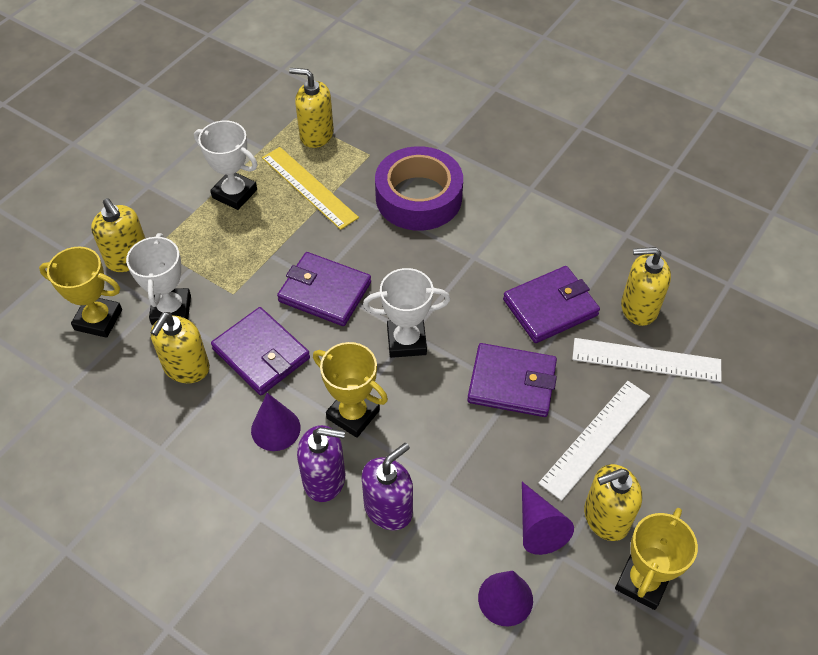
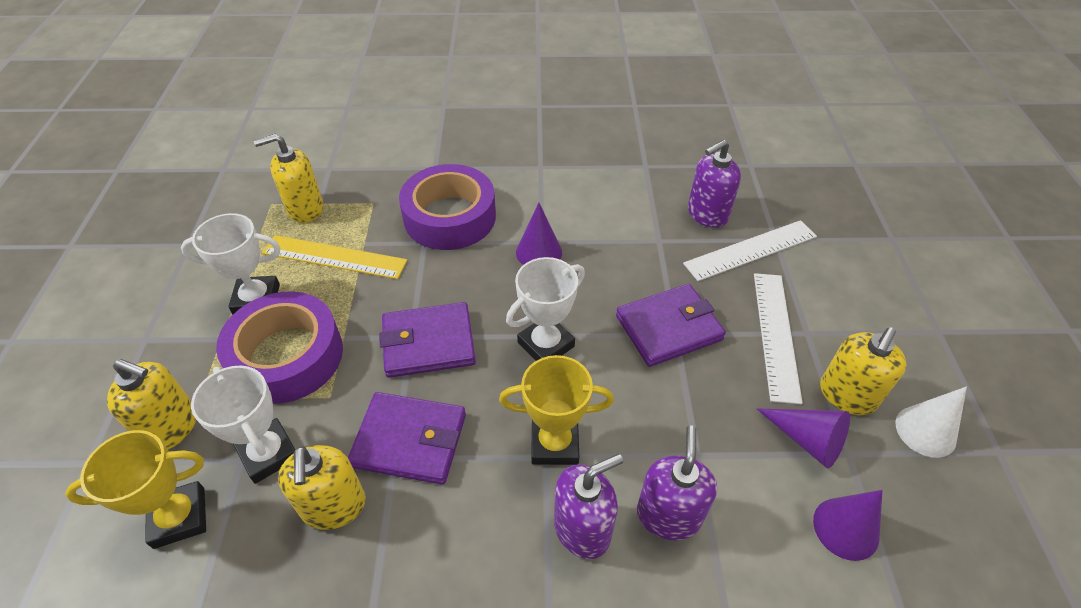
camera: 35 degrees left, 5 degrees down
(226, 248) = (287, 356): none -> purple tape
(275, 429) = (488, 509): purple cone -> purple cone (539, 252)
(550, 307) = (641, 249): purple wallet -> none
(638, 308) = (707, 214): yellow soap dispenser -> purple soap dispenser
(642, 581) = (925, 431): yellow trophy -> white cone

